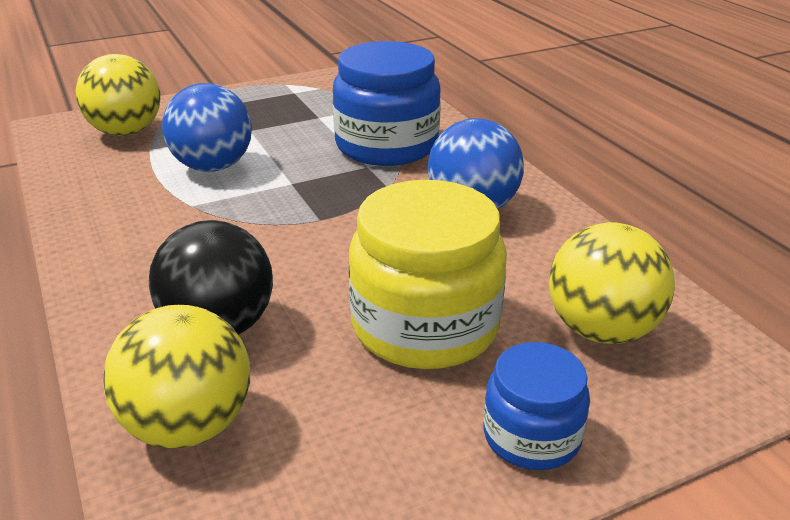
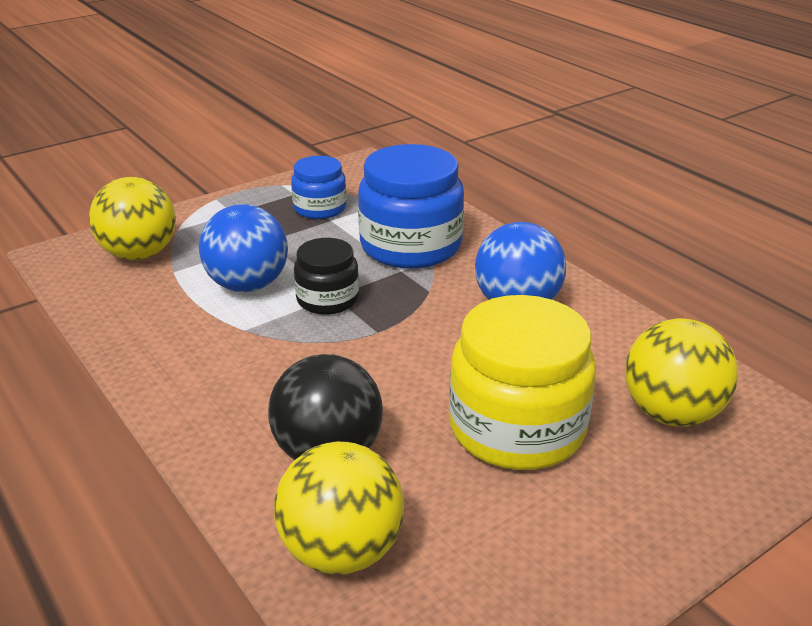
camera: 10 degrees left, 0 degrees up
(283, 185) = (327, 299): none -> black jar
(531, 436) = (645, 518): blue jar -> blue jar (320, 208)

